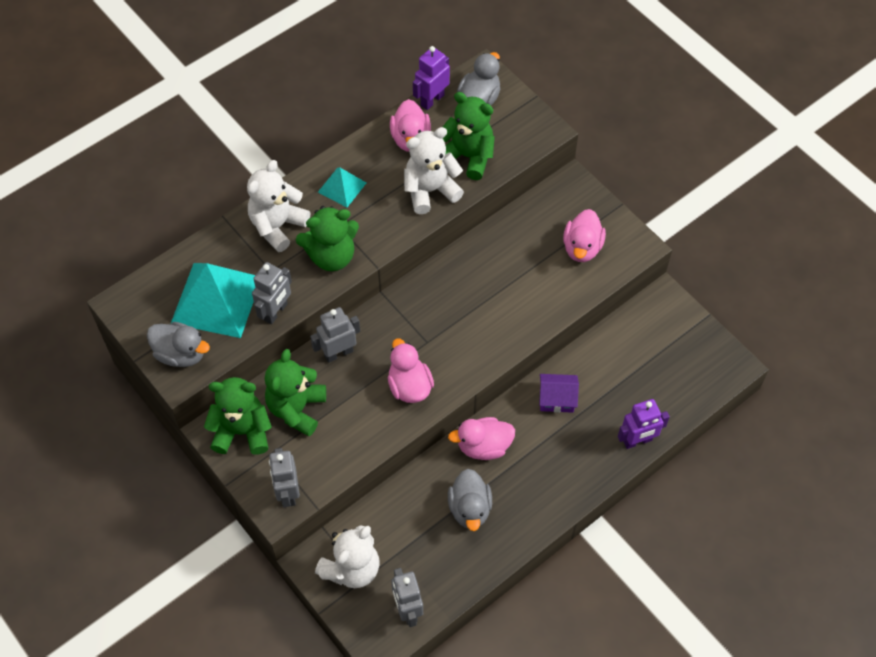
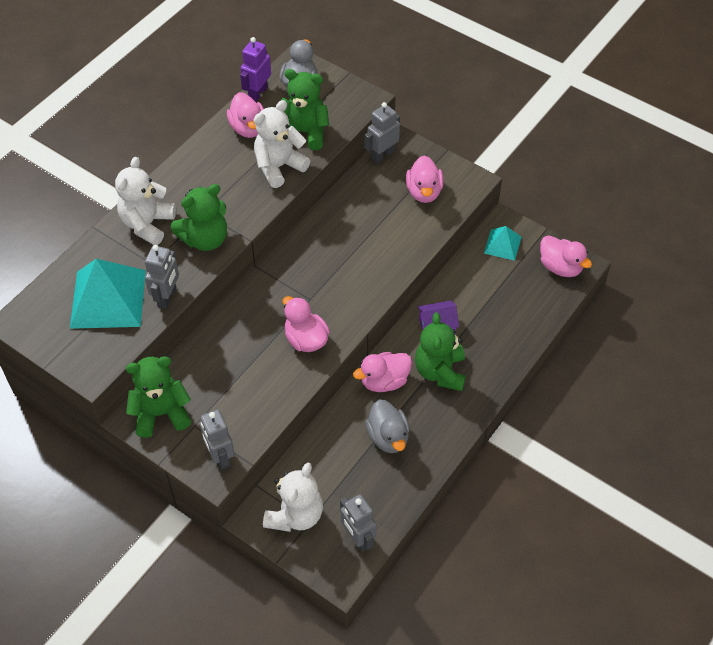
camera: 15 degrees left, 5 degrees down
(181, 354) = (87, 352): grey duck -> none
(296, 409) = (207, 382): green teddy bear -> green teddy bear (440, 372)
(338, 353) = (232, 326): grey robot -> grey robot (382, 155)
(342, 187) = (197, 180): turquoise pyramid -> turquoise pyramid (502, 245)
(637, 441) = (518, 345): purple robot -> none
(710, 362) = (560, 267): none -> pink duck

